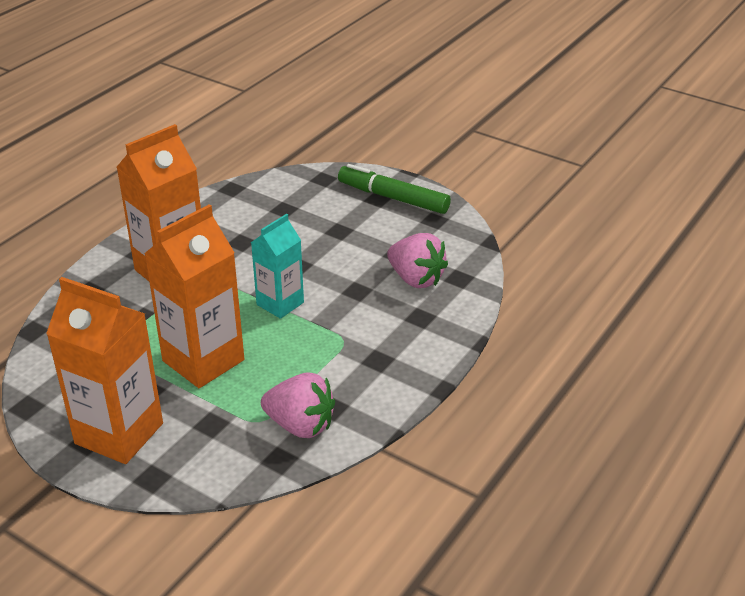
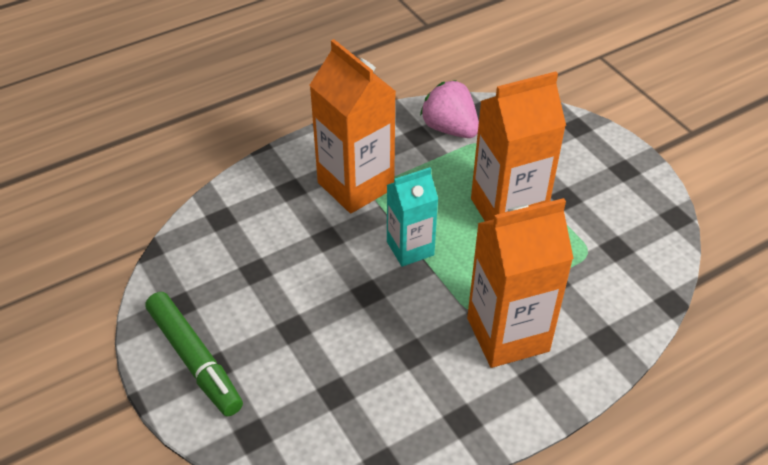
camera: 155 degrees left, 10 degrees up
(119, 433) = (597, 167): orange carton -> orange carton (355, 185)
(416, 279) = (262, 231): pink strawberry -> none

